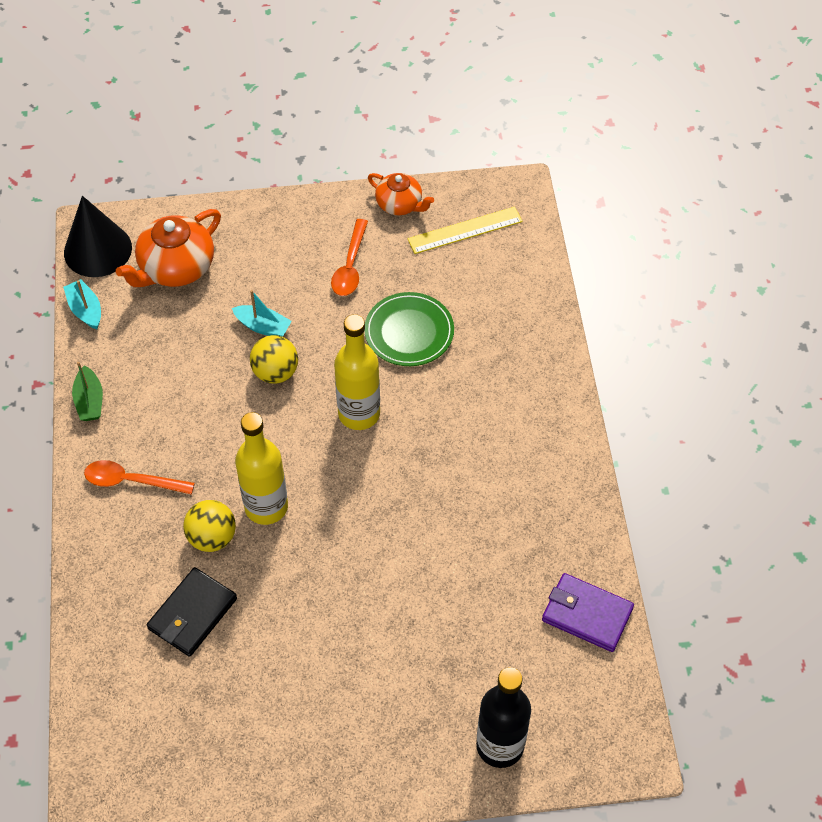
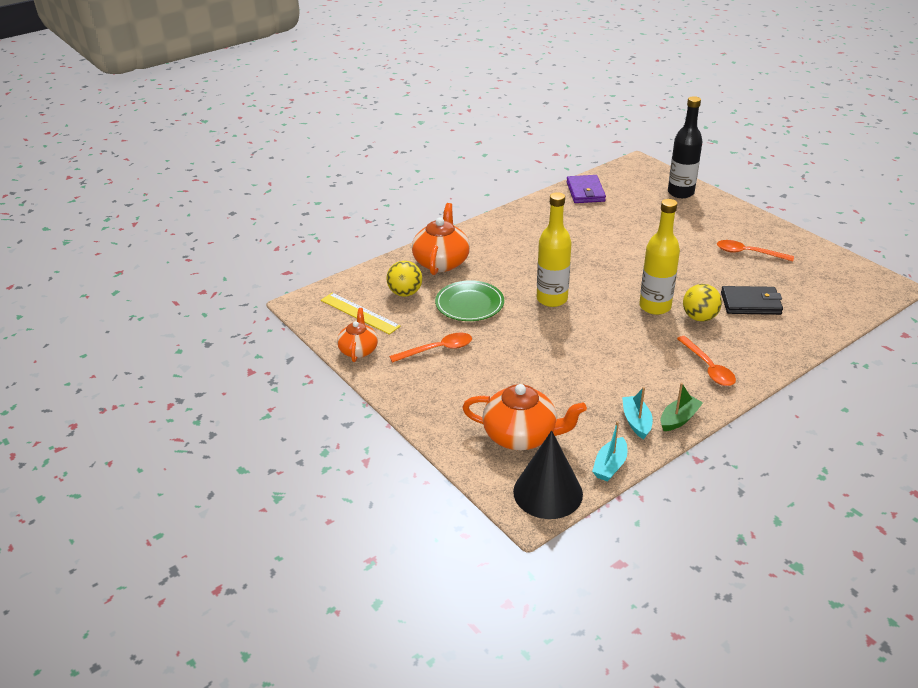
camera: 120 degrees left, 20 degrees down
(263, 326) = (529, 366): turquoise boat -> turquoise boat (636, 422)
(275, 372) = (559, 344): yellow ball -> yellow ball (405, 293)
(288, 704) = (748, 253): none -> orange spoon
(516, 348) = (441, 262): none -> orange teapot

